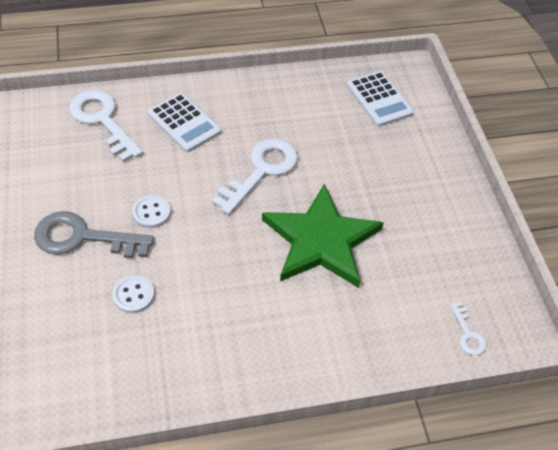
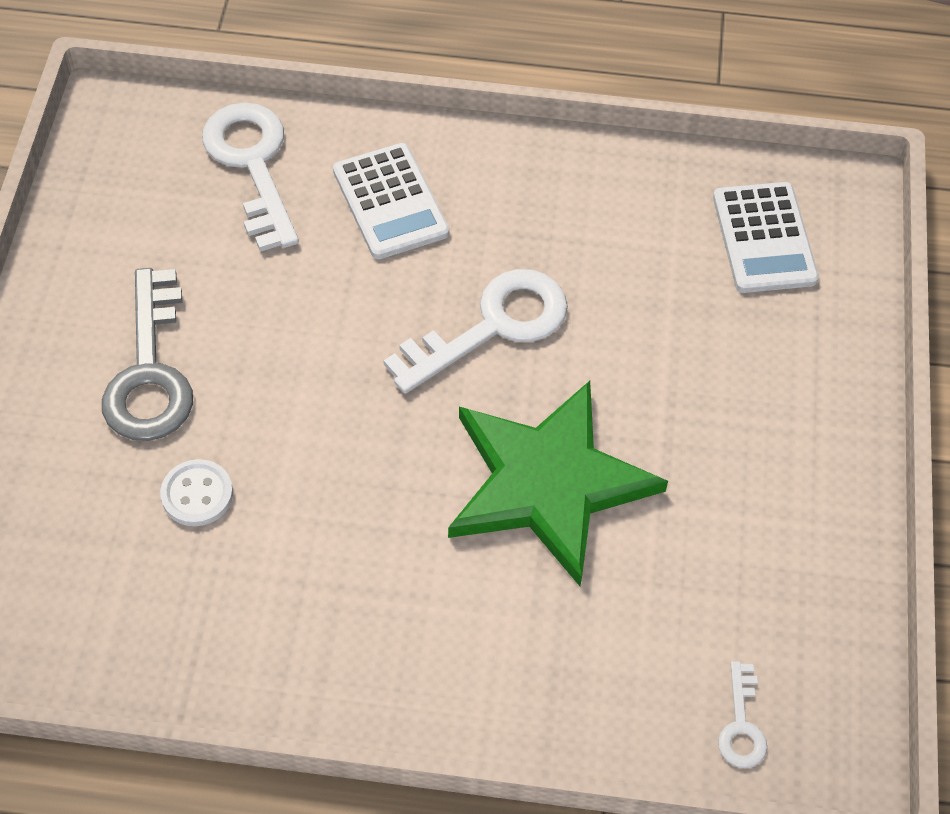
camera: 20 degrees right, 5 degrees up
(83, 237) = (150, 371): grey key -> grey key turned 120 degrees counterclockwise
(151, 212) = (276, 356): white button -> none

